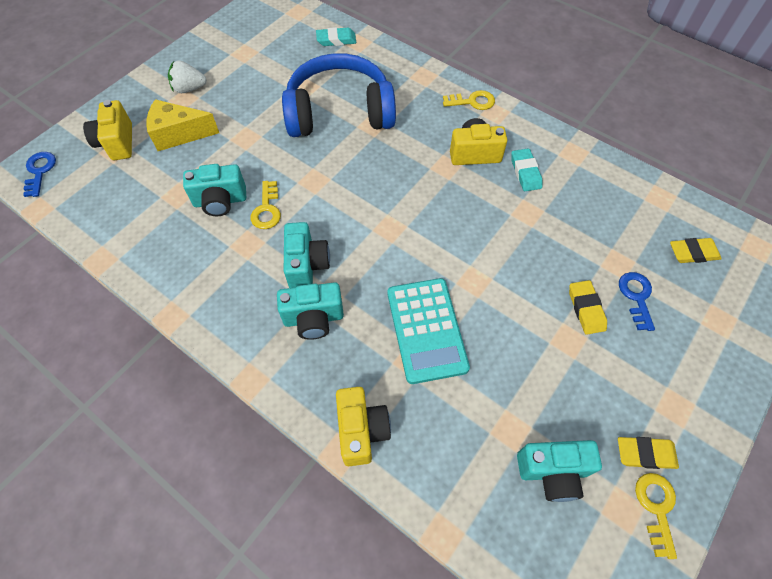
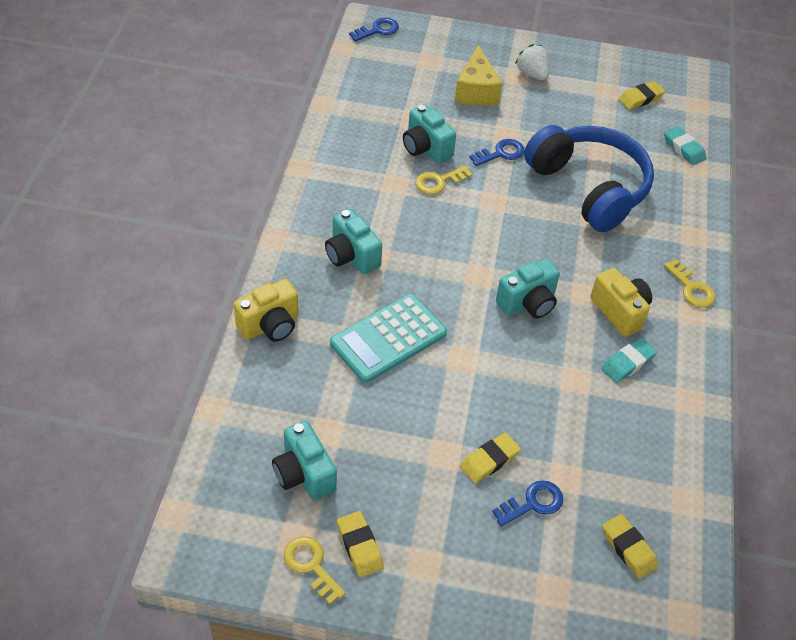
camera: 60 degrees right, 10 degrees down
(117, 143) = (438, 59): yellow camera -> none
(179, 134) = (476, 91): yellow cheese -> yellow cheese turned 150 degrees counterclockwise
(264, 151) = (501, 153): none -> blue key
(268, 38) = (640, 98): none -> yellow eraser
(306, 265) = (400, 231): turquoise camera -> turquoise camera (528, 303)
(656, 508) = (311, 565): yellow key -> yellow key turned 105 degrees counterclockwise

